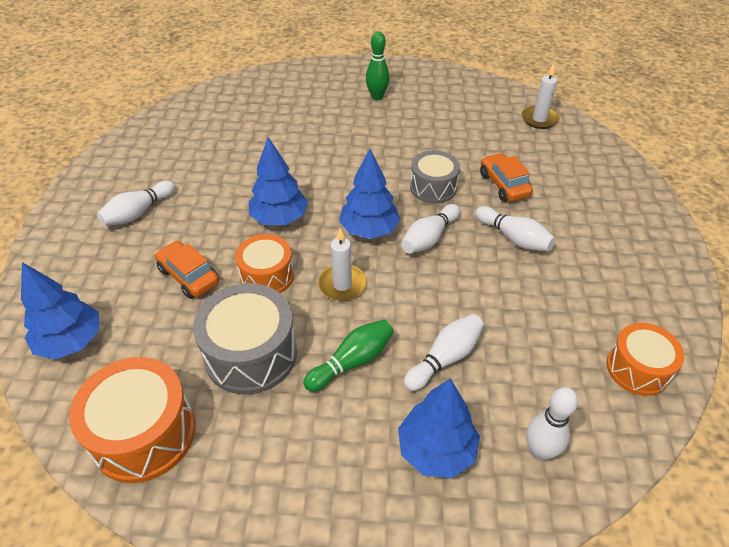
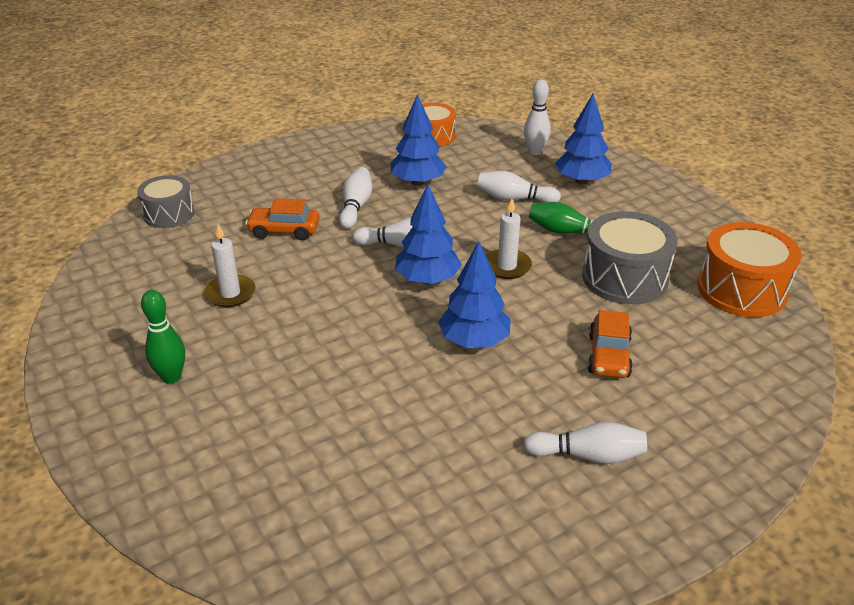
camera: 125 degrees left, 10 degrees down
(71, 341) = (755, 380): blue tree -> blue tree (418, 182)
(267, 276) = (548, 310): orange drum -> none
(433, 187) = (327, 267): grey drum -> grey drum (169, 214)
(504, 185) = (284, 231): orange car -> orange car turned 60 degrees clockwise
(539, 119) = (141, 242): white candle -> white candle (230, 293)

